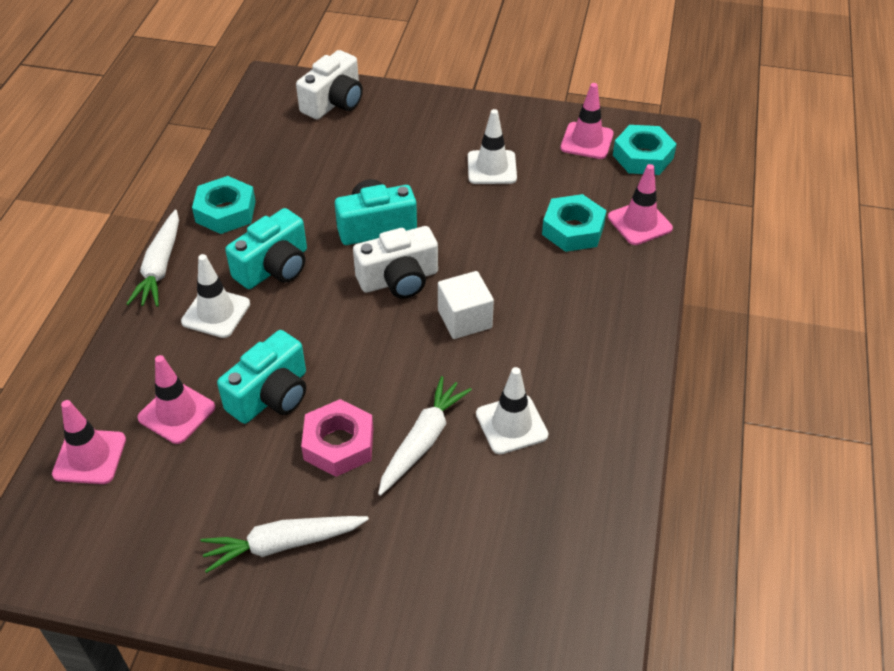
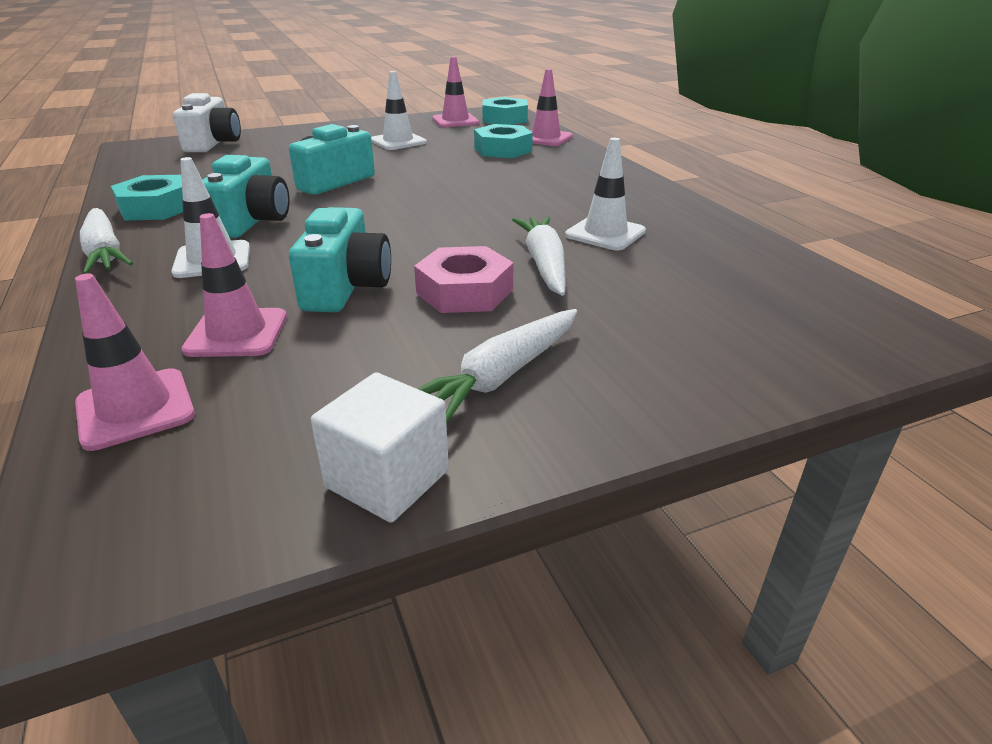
camera: 35 degrees left, 15 degrees down
(399, 279) = (391, 198): white camera -> none
(465, 319) = (481, 200): white cube -> white cube (387, 479)

